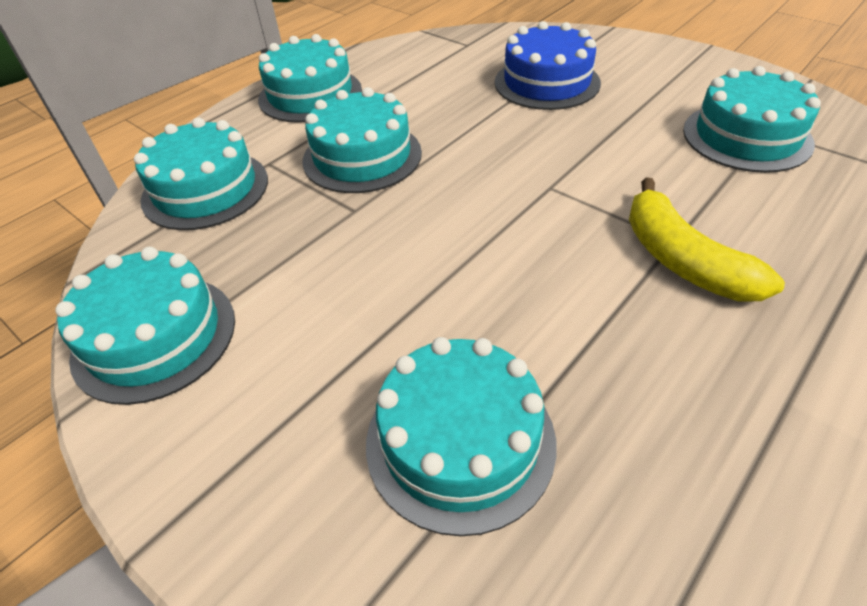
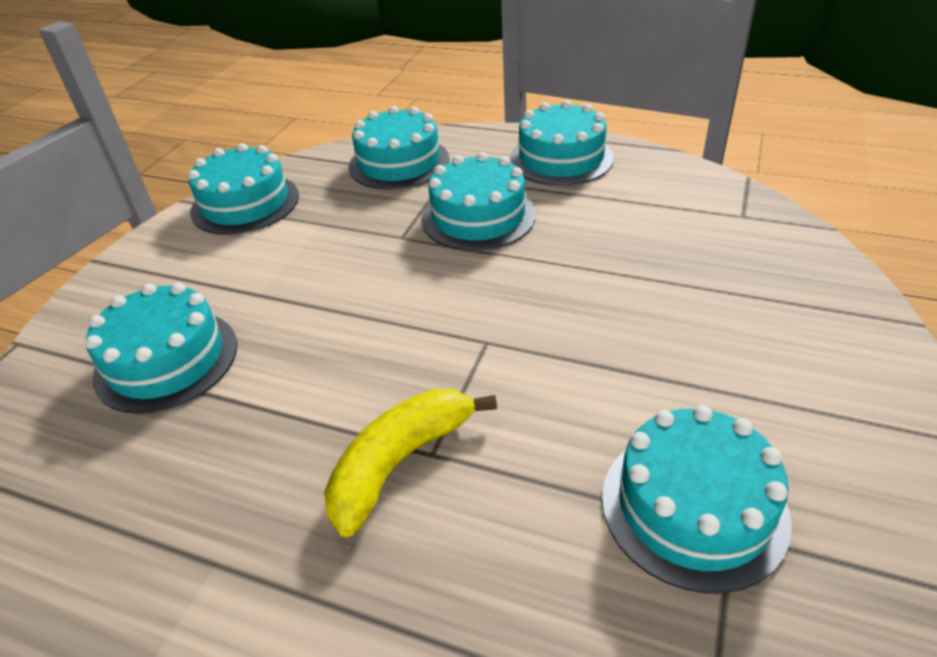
camera: 70 degrees right, 5 degrees down
(547, 82) = (700, 295): blue cake -> none

